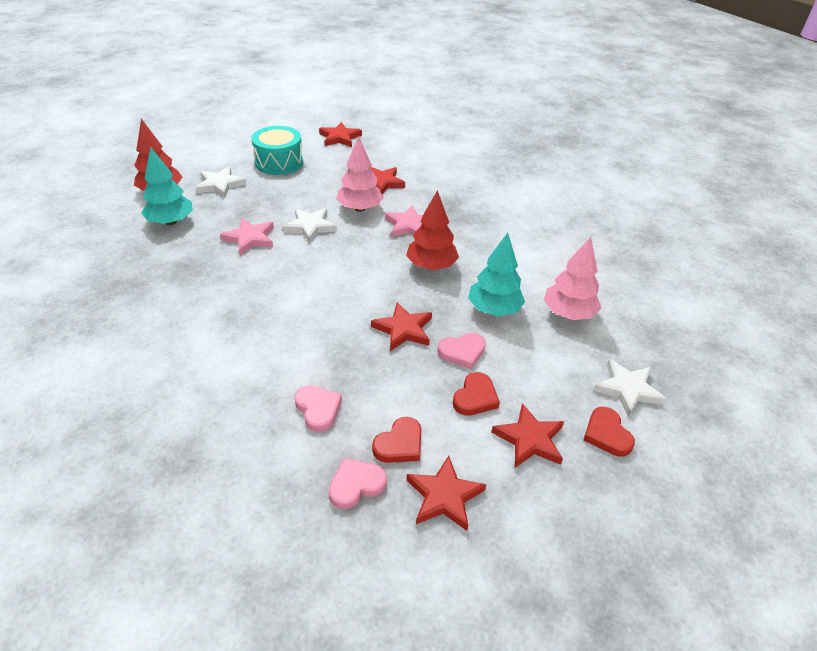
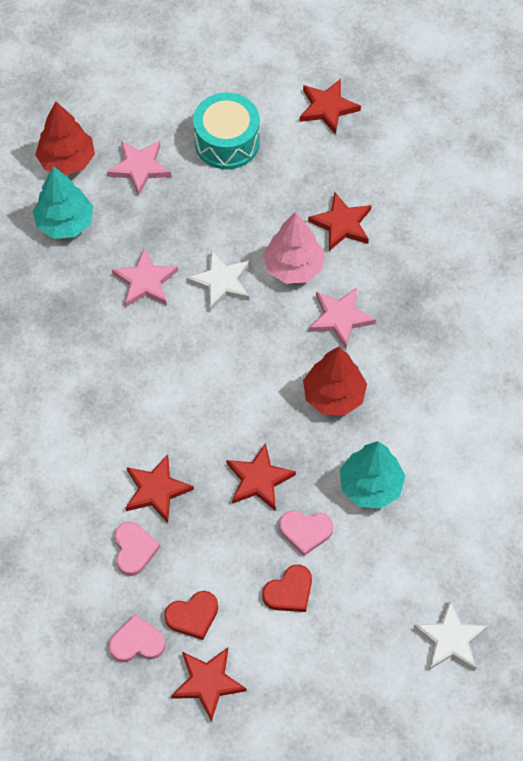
camera: 25 degrees right, 20 degrees up
(220, 185) = (139, 168): white star -> pink star
(530, 439) = (316, 657): red star -> red star (156, 490)
(568, 313) = (451, 520): pink tree -> none
(606, 434) = (393, 680): red heart -> none

